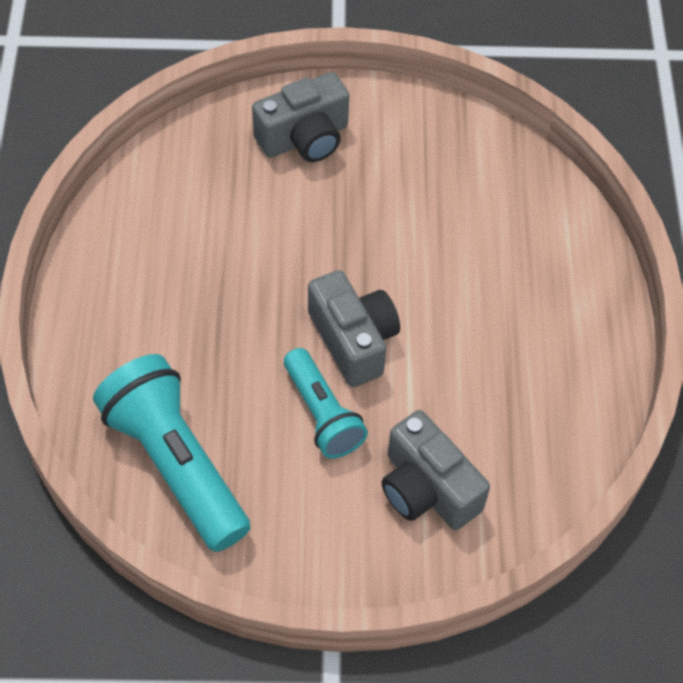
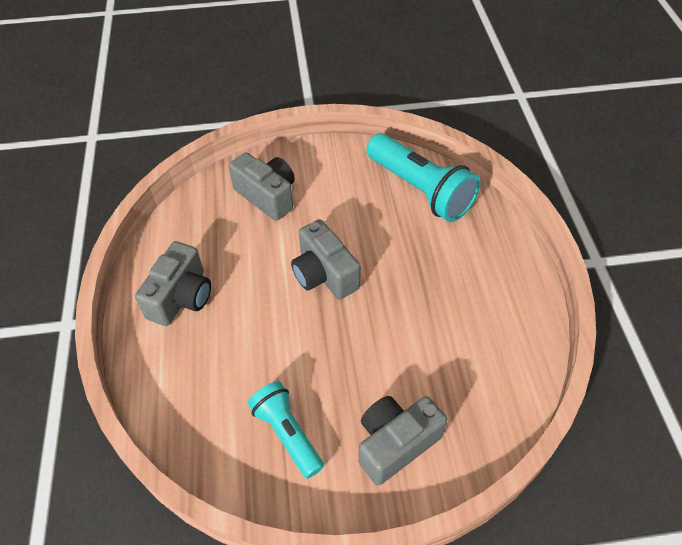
camera: 175 degrees right, 5 degrees down
(322, 414) = (337, 227): turquoise flashlight -> turquoise flashlight (287, 433)
(552, 335) = (181, 297): none -> grey camera

